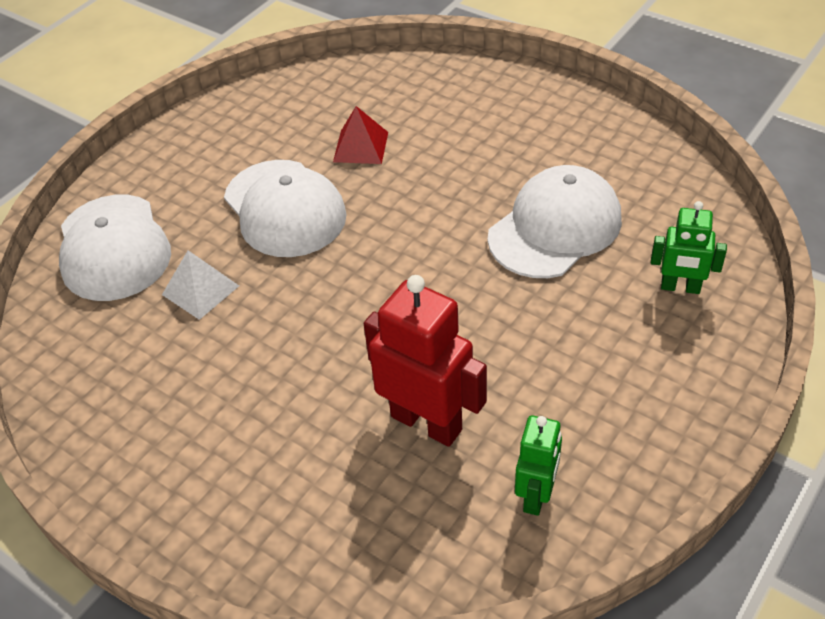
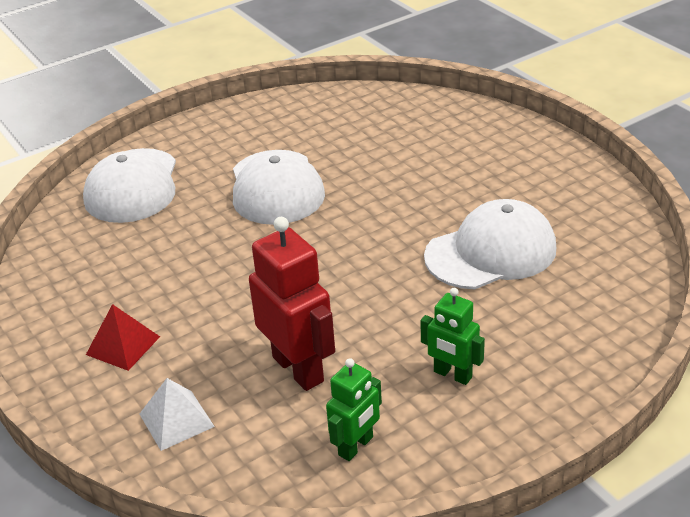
camera: 20 degrees right, 10 degrees down
(200, 290) = (179, 230): white pyramid -> white pyramid (176, 420)
(361, 146) = (363, 156): red pyramid -> red pyramid (123, 345)
(680, 287) = (575, 324): green robot -> green robot (452, 375)

